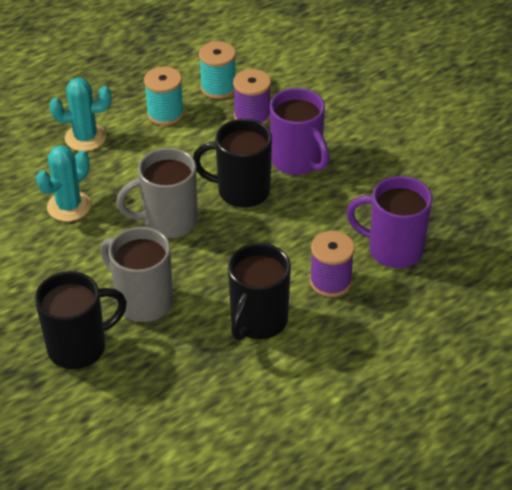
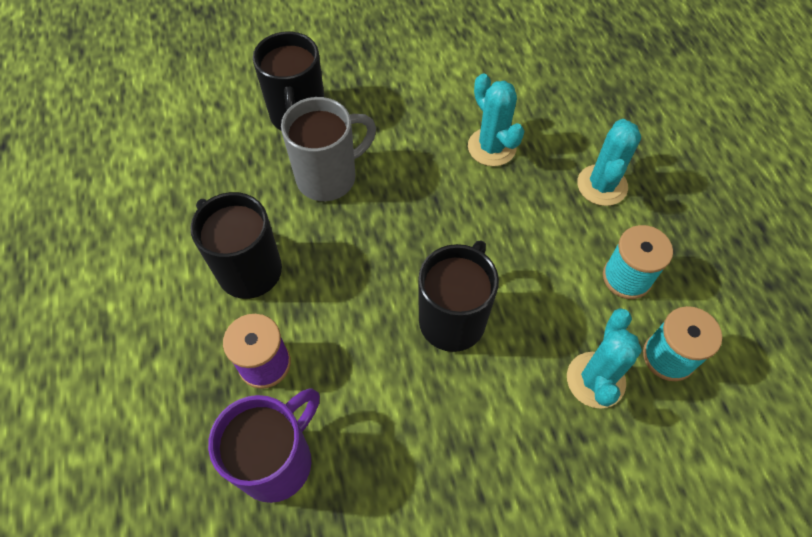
camera: 110 degrees right, 15 degrees up
(168, 222) = (432, 228): grey mug -> none
(252, 116) = (595, 380): purple spool -> turquoise cactus
(297, 161) = (485, 405): purple mug -> none

